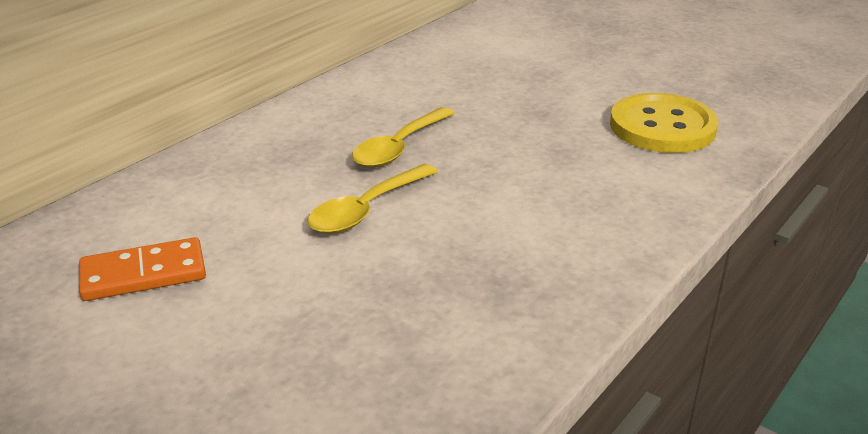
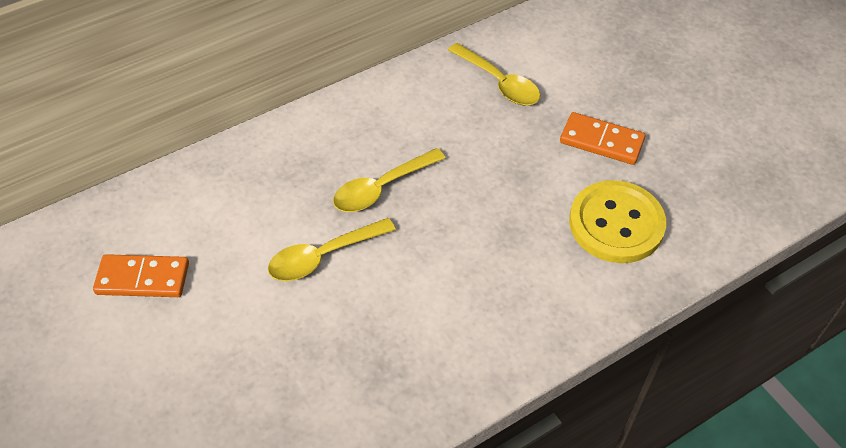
camera: 20 degrees right, 20 degrees up
(471, 59) = (499, 83): none -> yellow spoon
(601, 78) = (601, 141): none -> orange domino

